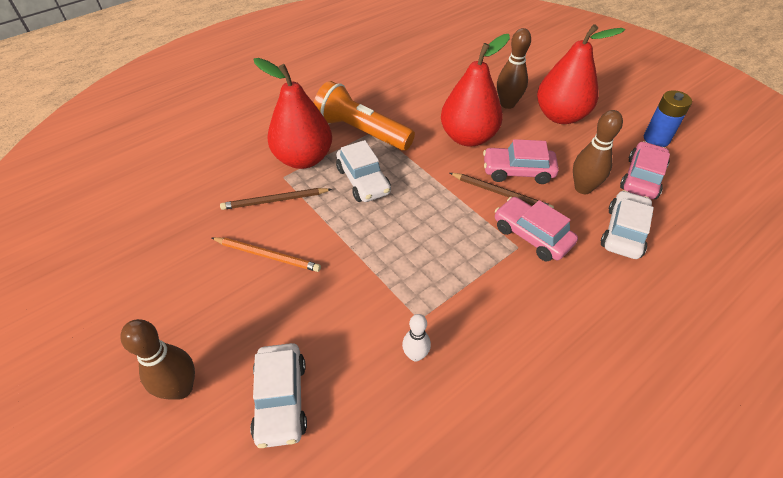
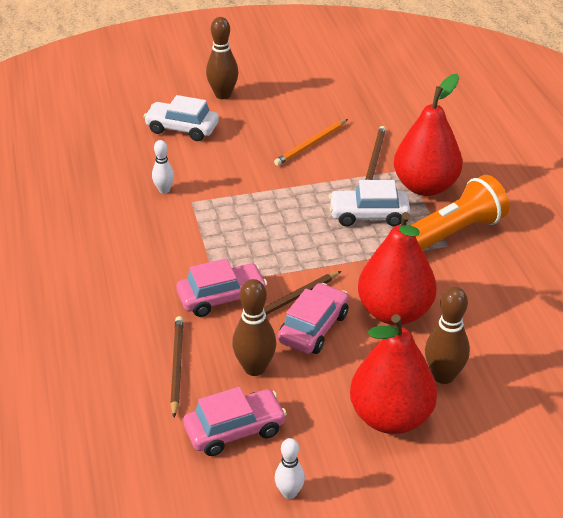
camera: 115 degrees right, 10 degrees down
(624, 232) = (177, 366): white car -> brown pencil
(642, 178) = (235, 430): pink car -> pink car turned 75 degrees counterclockwise
(656, 139) = (289, 493): blue battery -> white bowling pin

